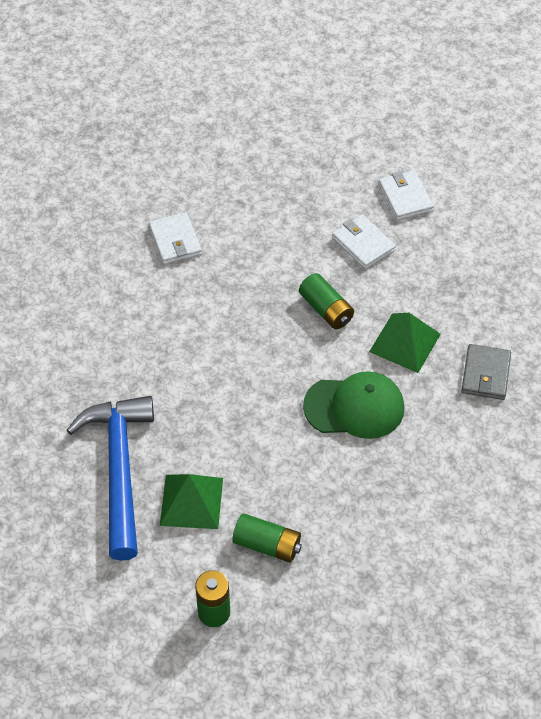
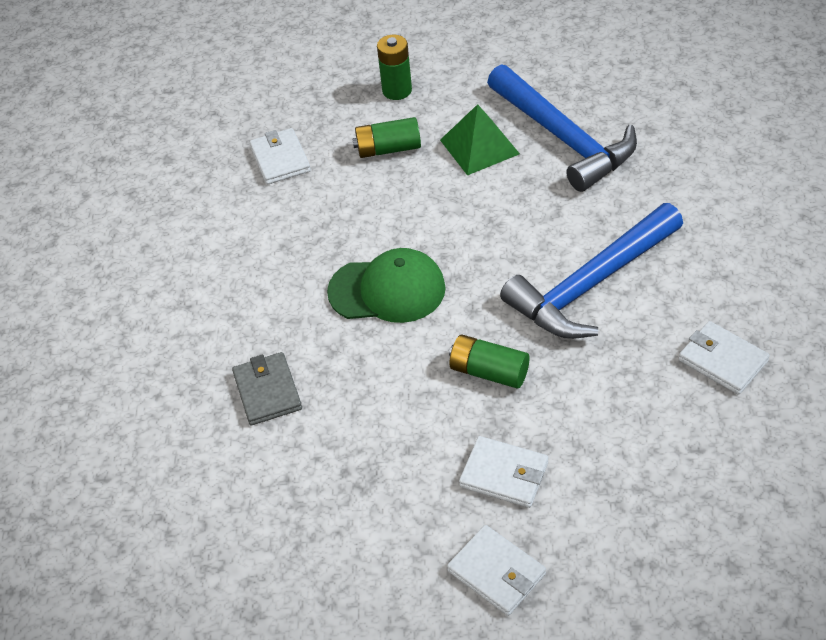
camera: 155 degrees right, 5 degrees down
(209, 333) = (591, 284): none -> blue hammer
(354, 407) = (387, 290): green cap -> green cap turned 150 degrees counterclockwise
(367, 590) = (280, 159): none -> white wallet
(405, 342) = (377, 380): green pyramid -> none

